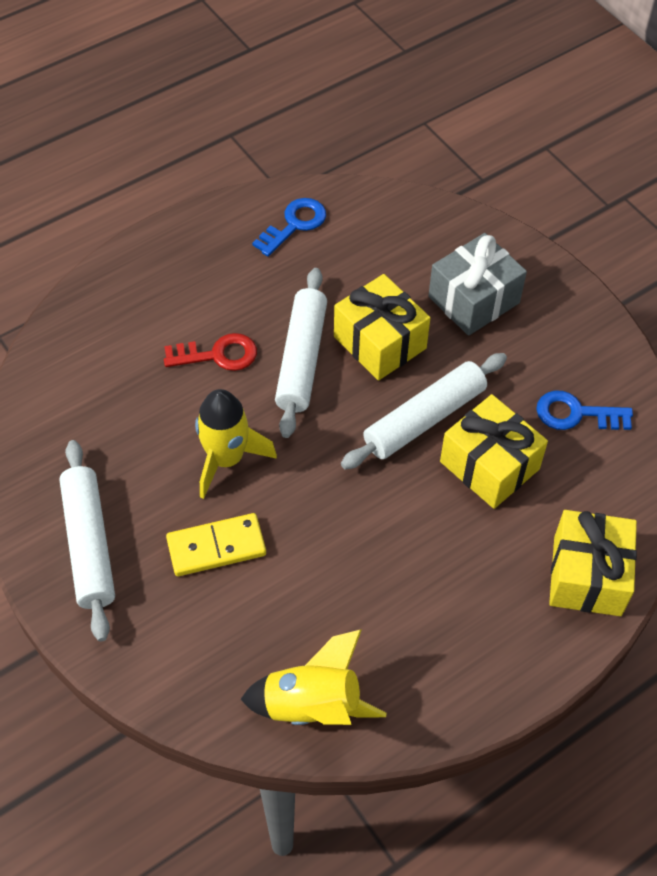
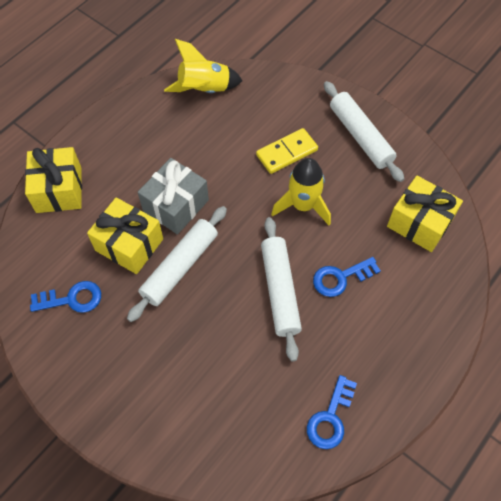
camera: 165 degrees right, 5 degrees up
(218, 355) = (340, 278): red key -> blue key
(380, 342) = (227, 320): yellow gift -> yellow gift (419, 223)
(473, 300) = (162, 380): grey gift -> grey gift (176, 205)

